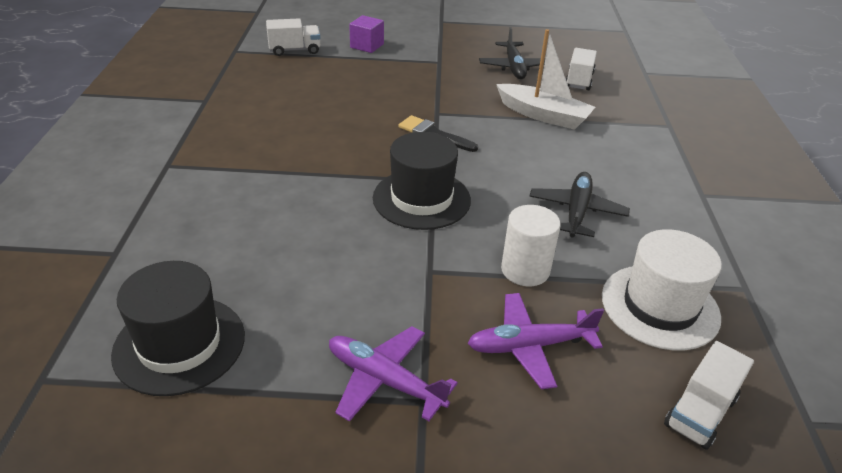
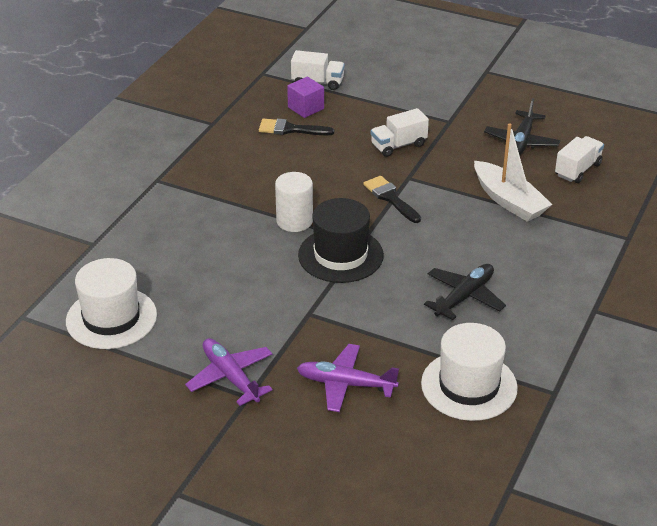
camera: 25 degrees right, 0 degrees up
(179, 344) = (111, 318): black hat -> white hat
(292, 92) = (290, 129): none -> black brush
(367, 46) = (389, 89): purple cube -> purple cube (306, 108)
(525, 270) = (383, 332): white cylinder -> white cylinder (294, 221)
(700, 412) = (434, 458): white truck -> white truck (398, 145)

